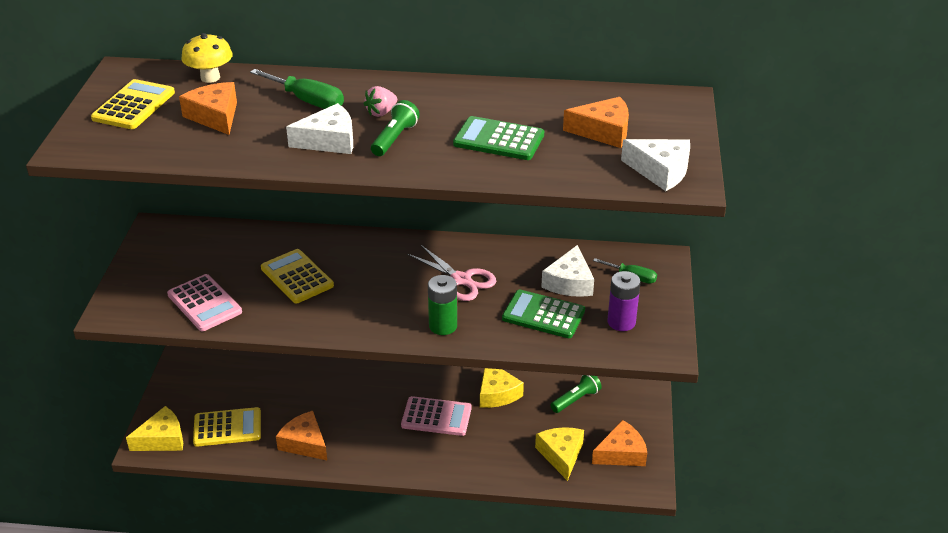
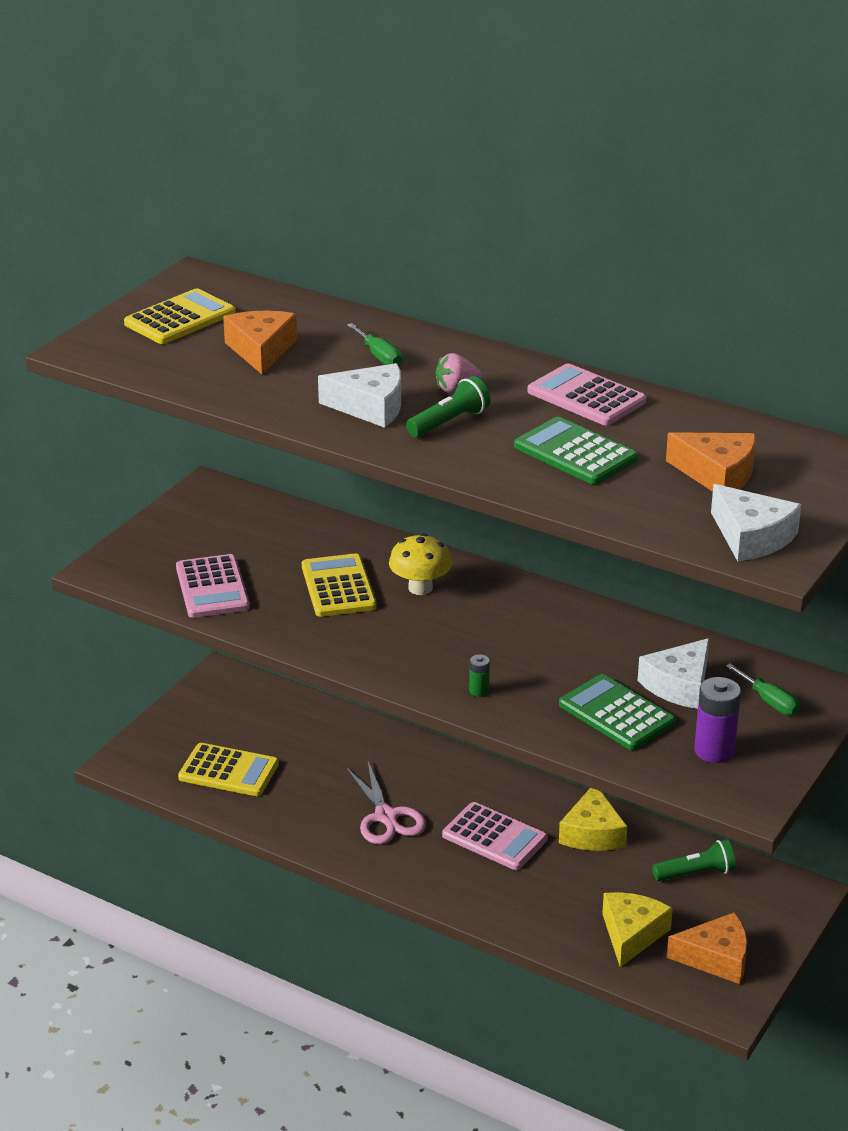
camera: 25 degrees right, 5 degrees down
(162, 439) = (146, 760): yellow cheese -> none
(210, 77) = (287, 305): yellow mushroom -> yellow mushroom (420, 588)
(304, 443) = (310, 817): orange cheese -> none
(308, 101) = (379, 357): green screwdriver -> green screwdriver, size x0.64
(443, 326) = (479, 691): green battery -> green battery, size x0.51
(461, 280) = (539, 644): pink scissors -> pink scissors (386, 816)
(475, 97) = (586, 397): none -> pink calculator

